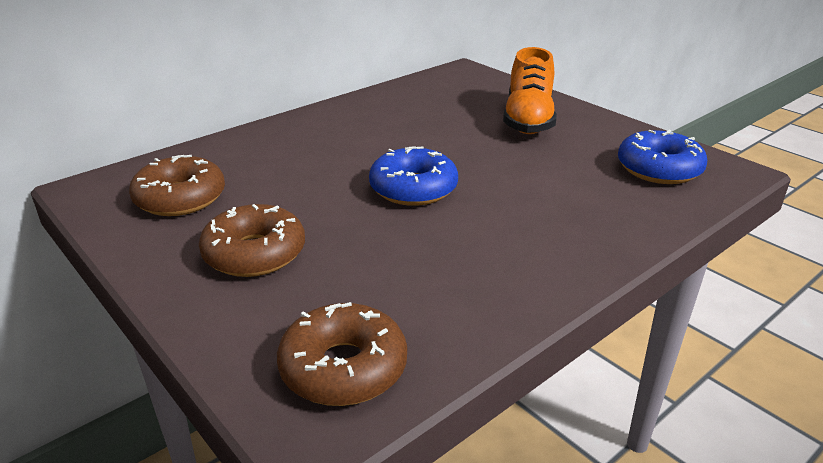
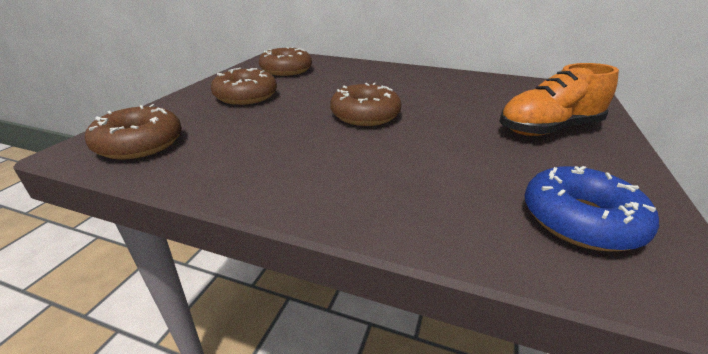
camera: 60 degrees right, 0 degrees up
(413, 188) = (365, 115): blue donut -> brown donut

